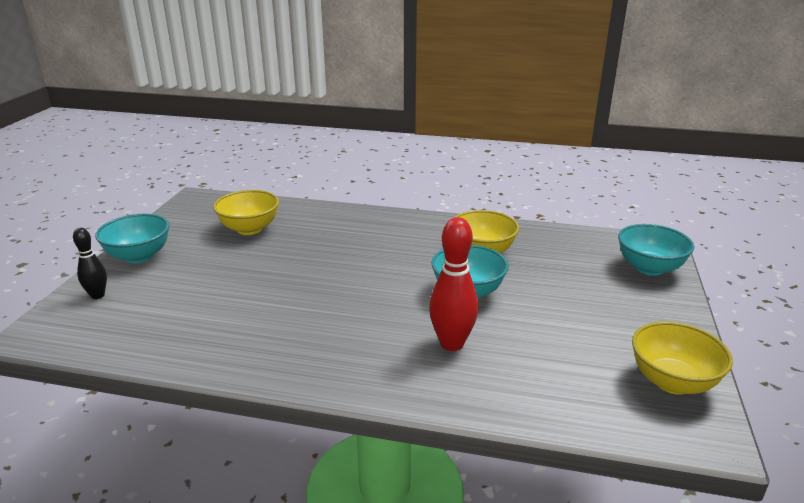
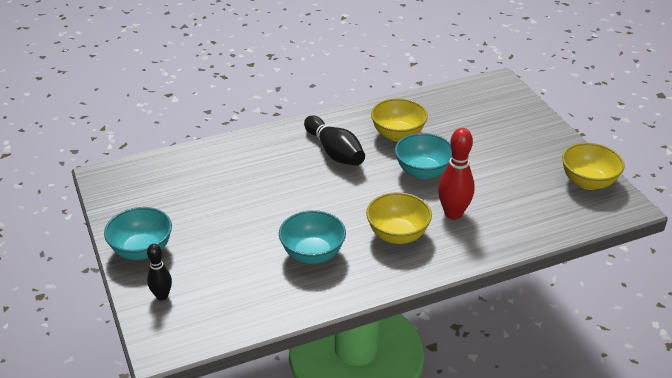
camera: 35 degrees left, 10 degrees up
(249, 229) = (199, 186): yellow bowl -> yellow bowl (397, 235)
(400, 244) = (334, 152): none -> black bowling pin
(649, 268) = (511, 104): turquoise bowl -> turquoise bowl (312, 254)

